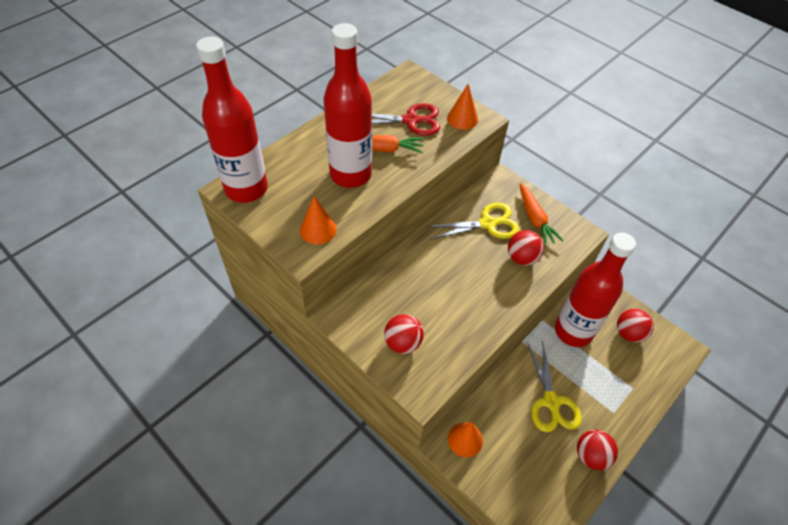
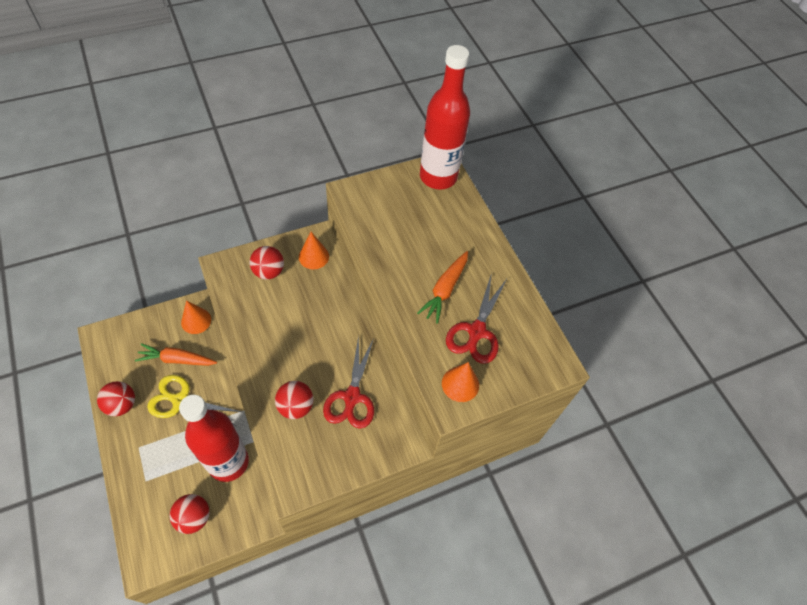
camera: 110 degrees right, 5 degrees up
(318, 229) = (369, 208): orange cone -> orange cone (313, 256)
(350, 174) = (421, 252): red bottle -> none
(488, 223) = (352, 397): yellow scissors -> red scissors
(535, 219) = (335, 448): orange carrot -> orange carrot (177, 359)

